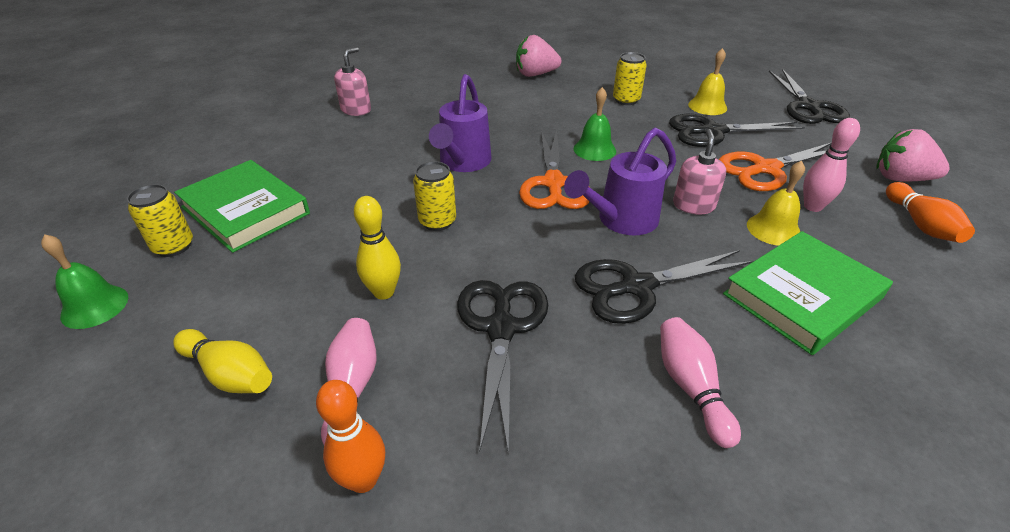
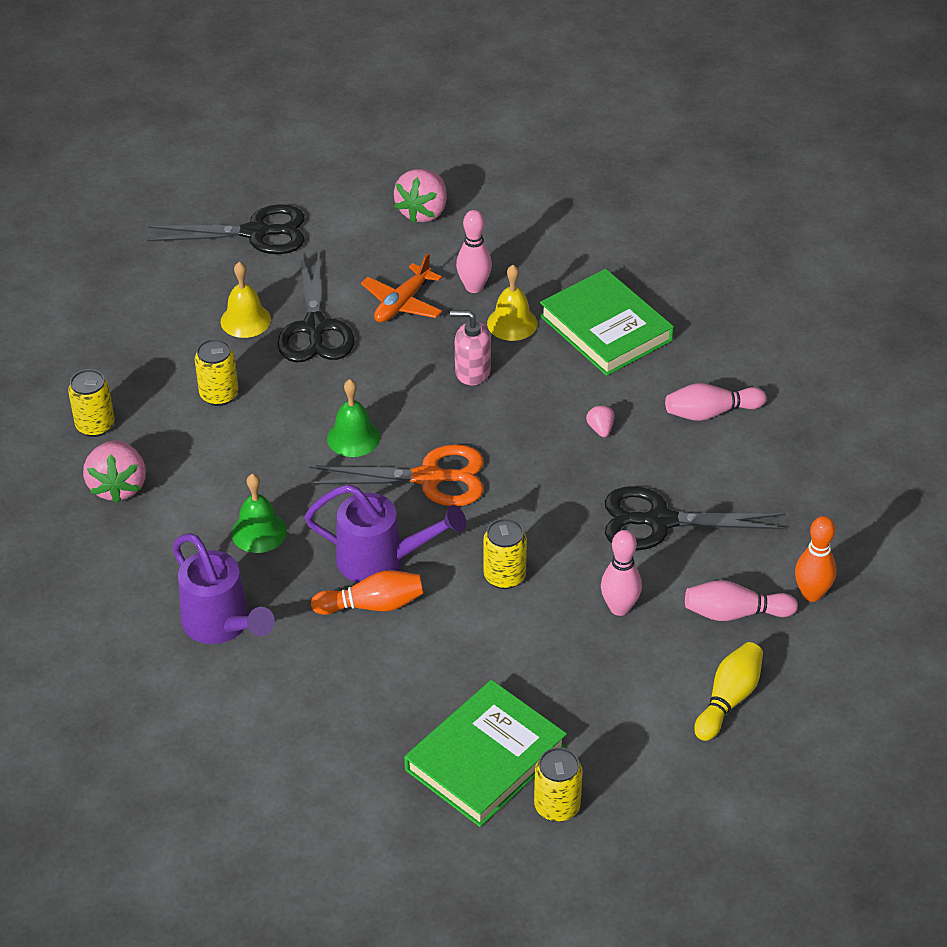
camera: 90 degrees left, 5 degrees up
(94, 306) = (656, 839): green bell -> green bell (259, 532)
(356, 110) = (221, 694): pink soap dispenser -> none
(384, 292) = (619, 608): yellow bowling pin -> pink bowling pin
(587, 66) = (95, 425): none -> yellow can
(621, 221) = (500, 429): purple watering can -> purple watering can (222, 625)
(637, 287) = (600, 429): black scissors -> pink strawberry
(766, 169) = (402, 303): orange scissors -> orange plane
(920, 224) = (502, 226): orange bowling pin -> orange bowling pin (372, 605)

